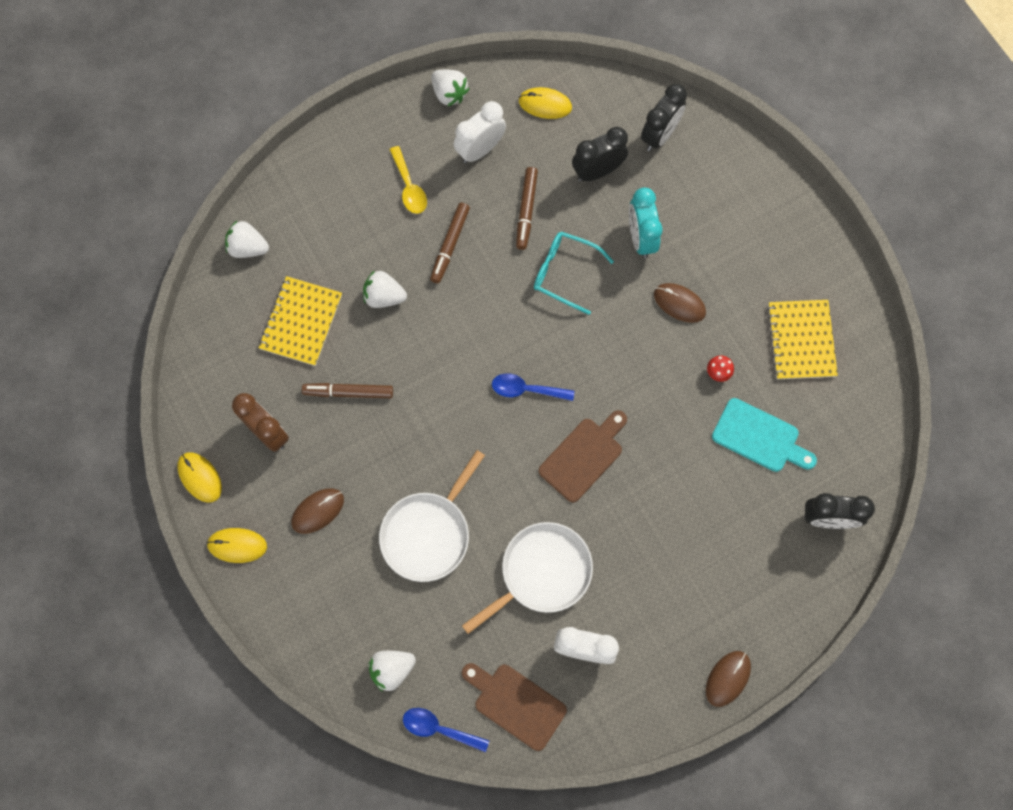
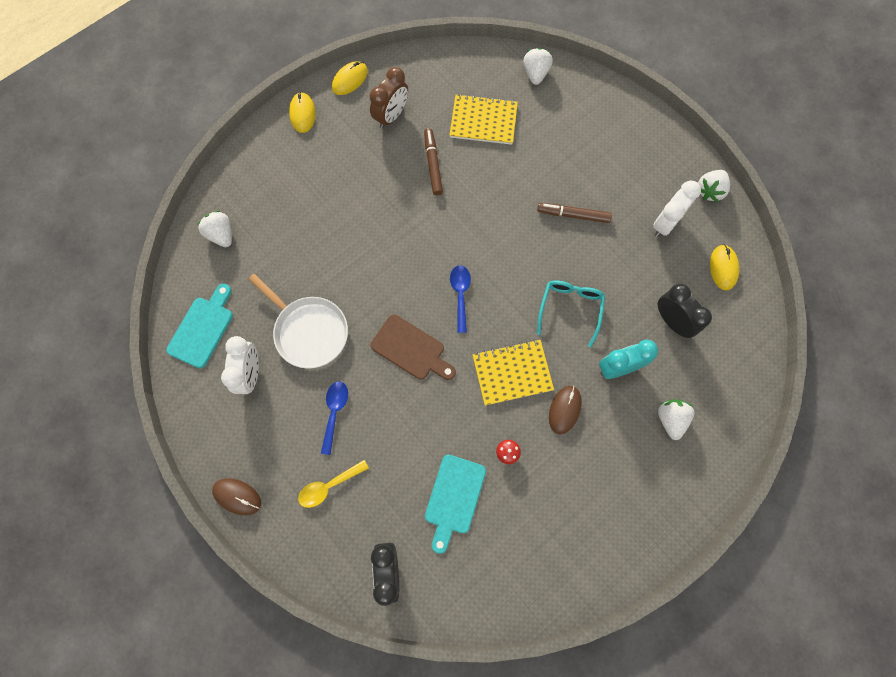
camera: 80 degrees right, 0 degrees up
(318, 511) = (336, 161): brown mouse -> none
(384, 296) = (517, 174): white strawberry -> white strawberry (670, 419)
(409, 187) = (616, 176): yellow spoon -> yellow spoon (328, 486)
(428, 533) = (329, 241): white pan -> none
(439, 729) = (179, 275): blue spoon -> blue spoon (334, 412)
(480, 149) = (665, 223): white clock -> white clock turned 90 degrees counterclockwise
(516, 704) = (202, 328): brown cutting board -> turquoise cutting board
(526, 210) = (619, 269): brown marker -> none
(659, 135) = (723, 370): black clock -> none
(801, 340) = (553, 526): yellow notebook -> yellow notebook (512, 373)

